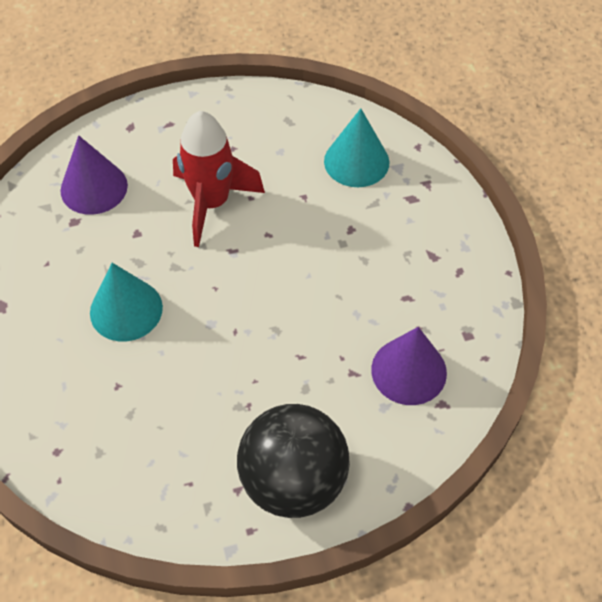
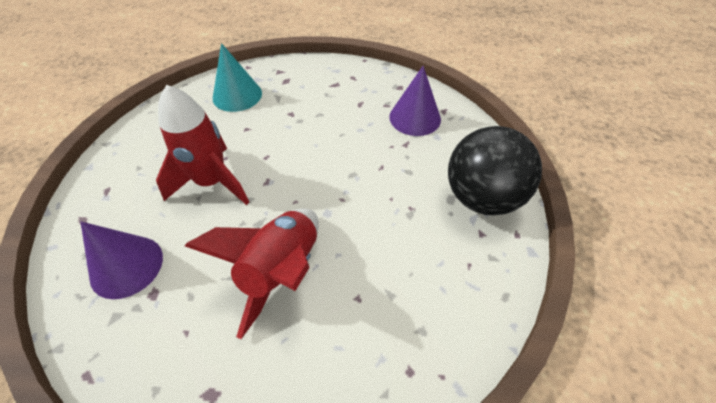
camera: 70 degrees left, 5 degrees down
(126, 310) = (281, 271): turquoise cone -> red rocket

